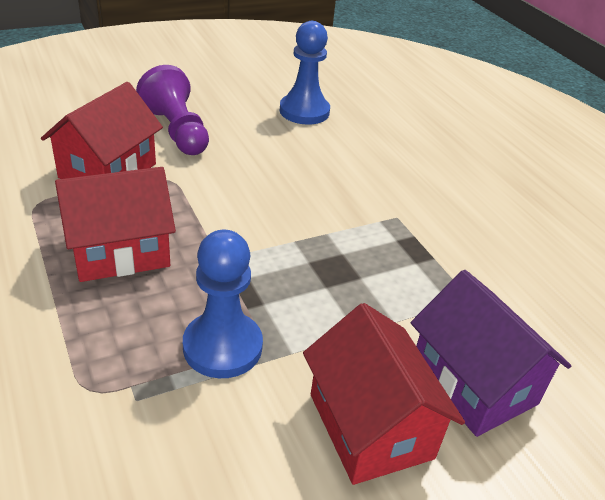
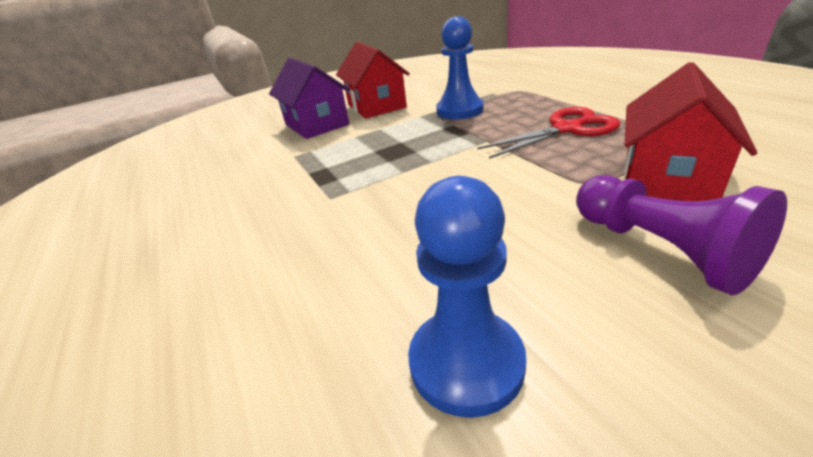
camera: 175 degrees left, 5 degrees down
(120, 251) = (566, 129): red house -> red scissors

